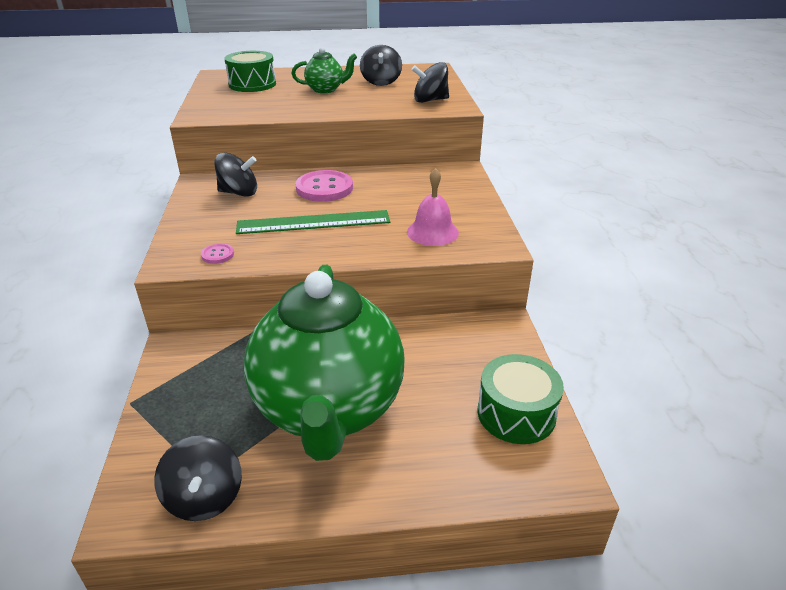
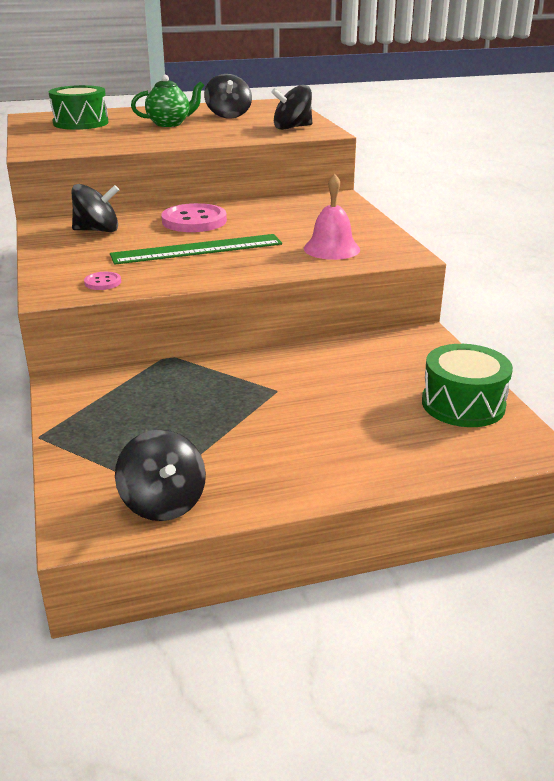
camera: 10 degrees left, 5 degrees down
(329, 409) = (266, 420): green teapot -> none

